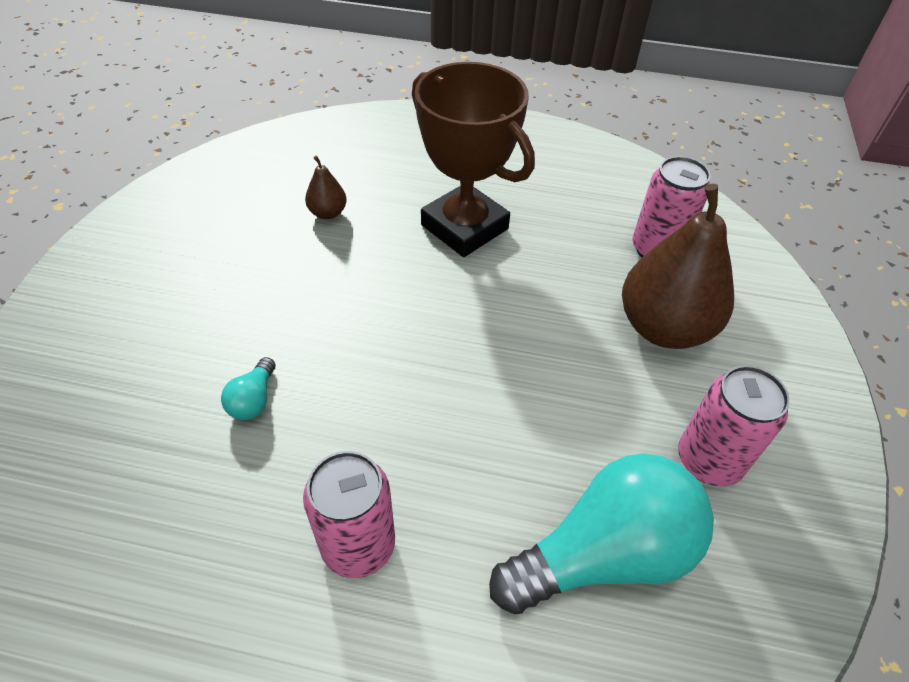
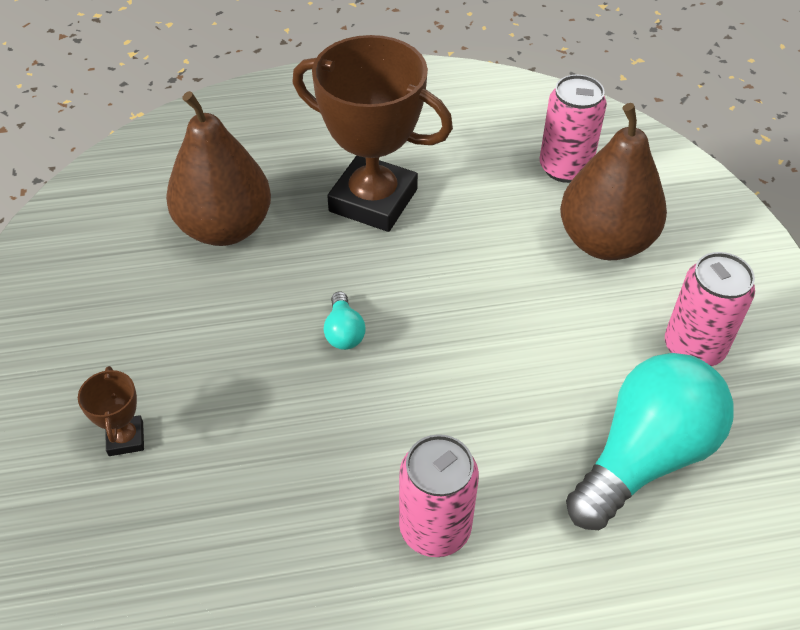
camera: 20 degrees left, 0 degrees up
(145, 360) = (126, 438): none -> brown trophy
(253, 400) = (261, 438): turquoise light bulb -> turquoise light bulb (344, 332)
(328, 213) = (225, 228): brown pear -> brown pear, size x2.25

